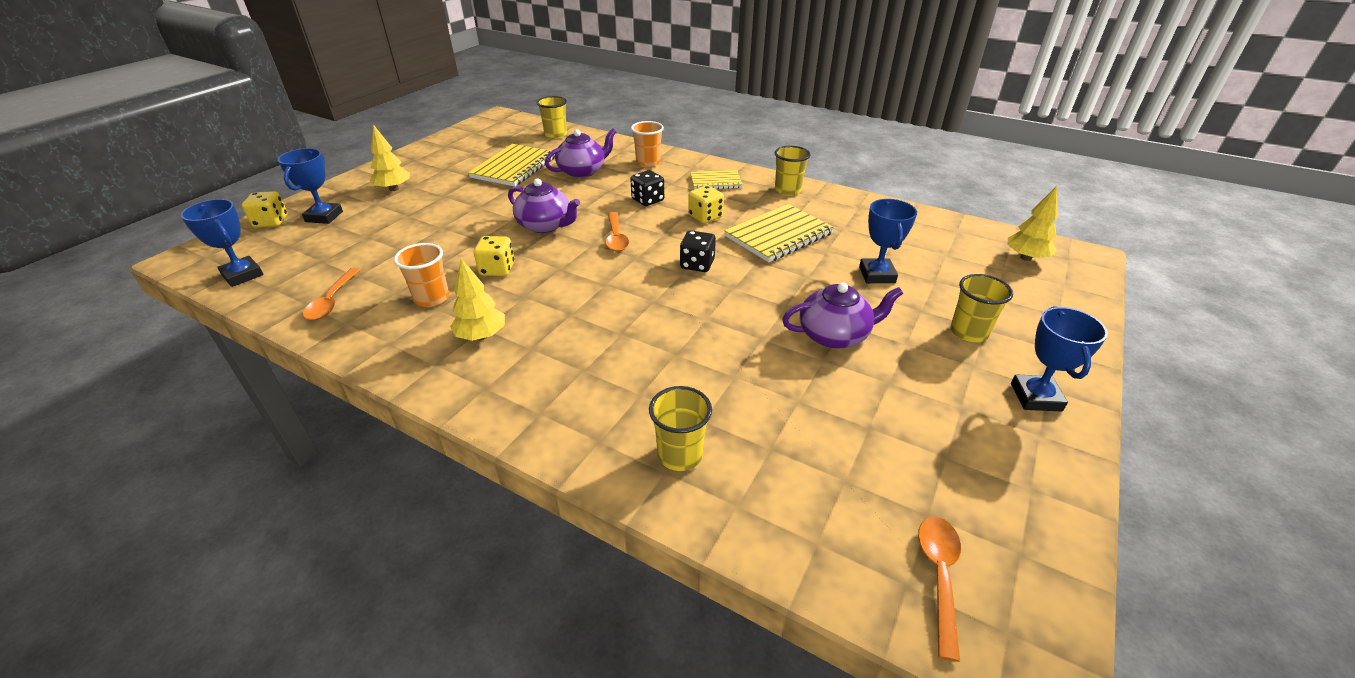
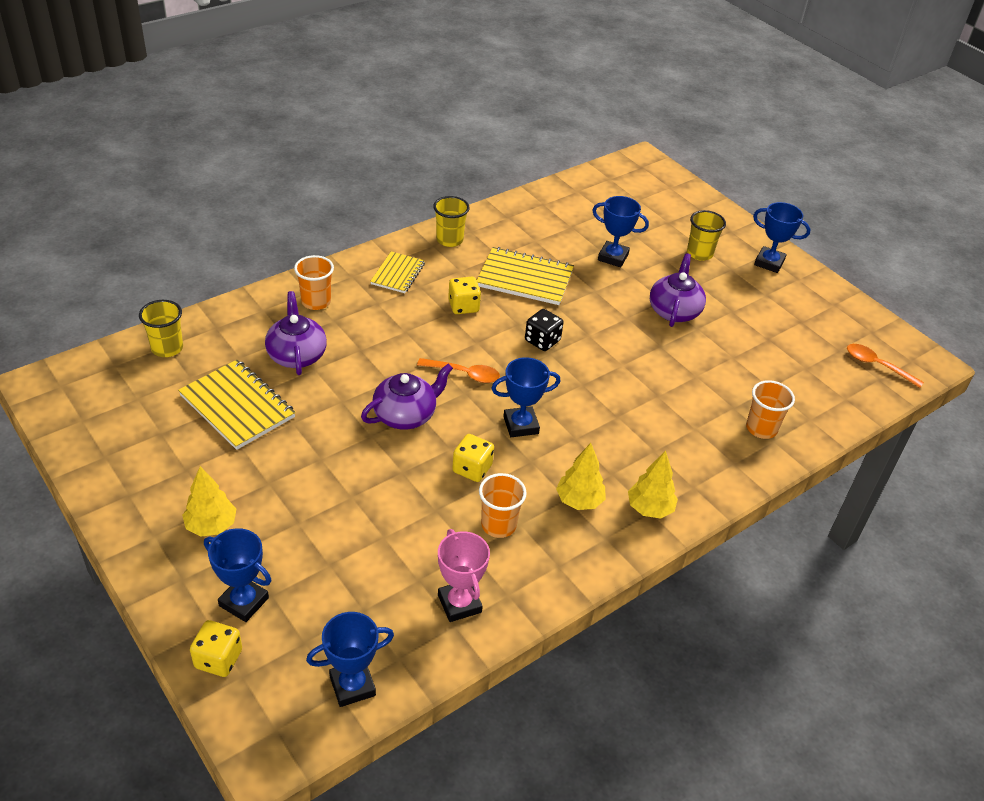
camera: 70 degrees left, 5 degrees up
(332, 301) = (459, 603): orange spoon -> pink trophy
(568, 280) = (521, 425): none -> blue trophy
(647, 200) = (403, 330): black dice -> none
(680, 455) = (761, 428): yellow cup -> orange cup
(779, 235) = (525, 278): yellow notebook -> yellow notebook turned 60 degrees counterclockwise
(1025, 258) = (631, 183): yellow tree -> yellow tree (649, 508)

